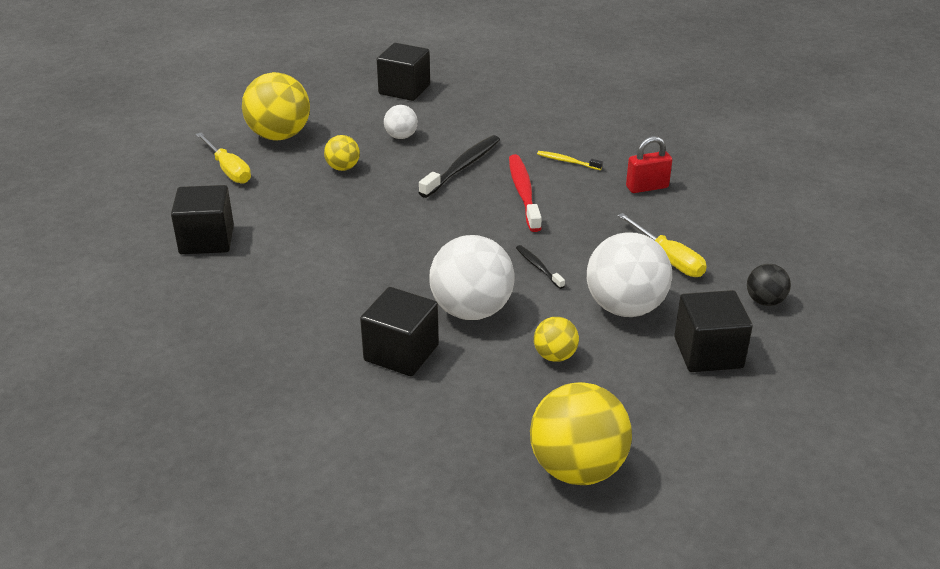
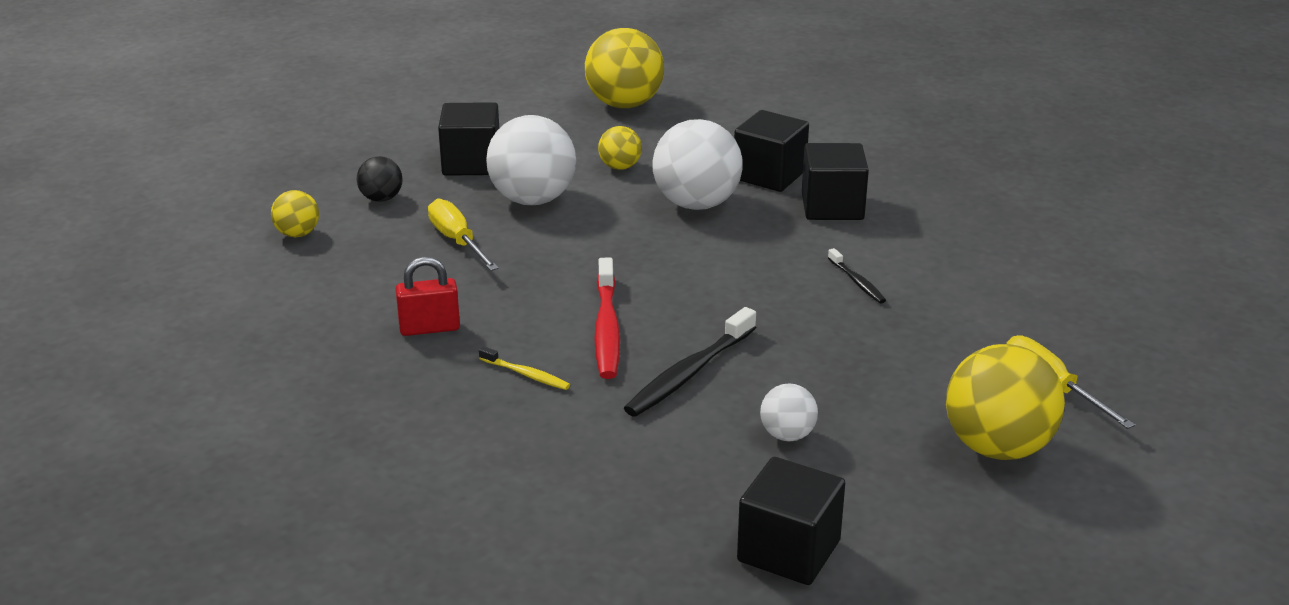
camera: 175 degrees left, 5 degrees down
(207, 240) = (1025, 287): black cube -> black cube (832, 207)
(343, 168) = (873, 381): yellow ball -> yellow ball (297, 234)
(538, 267) = (613, 240): black toothbrush -> black toothbrush (857, 282)

